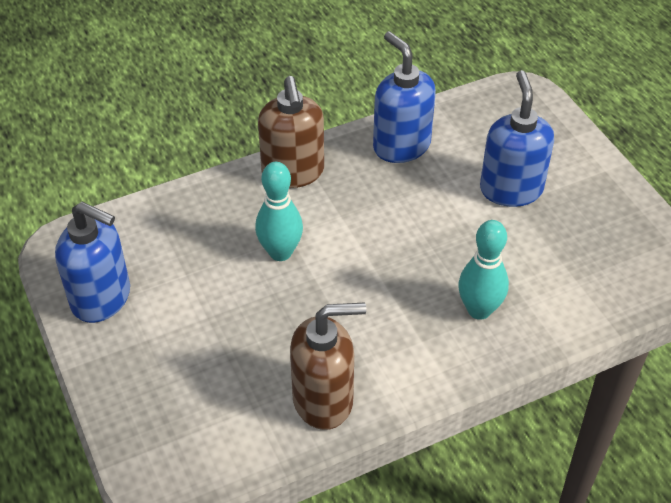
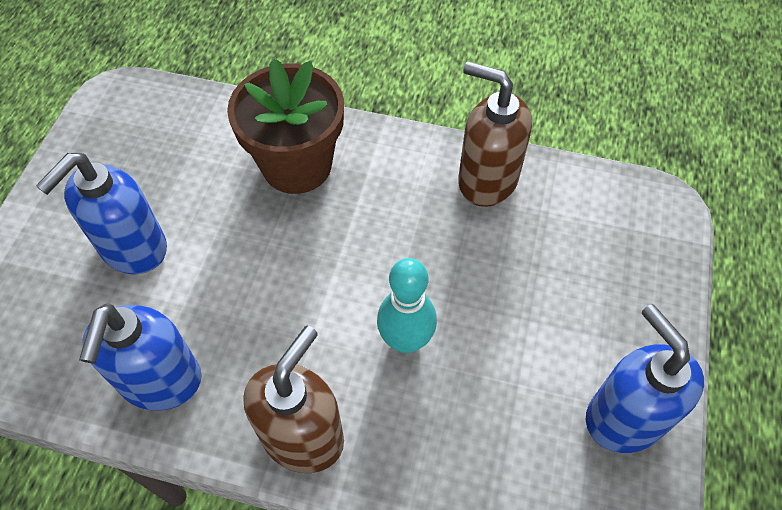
camera: 140 degrees left, 10 degrees up
(479, 310) = (297, 165): turquoise bowling pin -> brown flower pot

